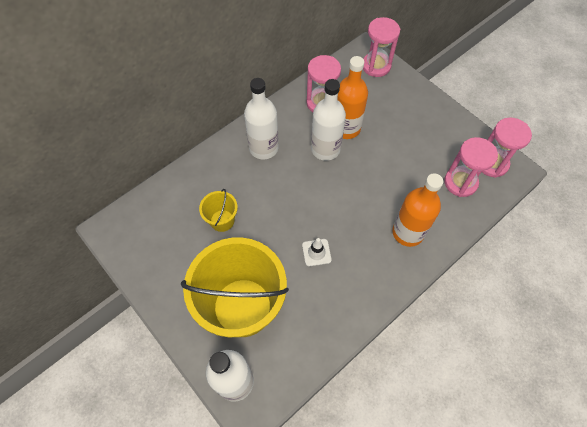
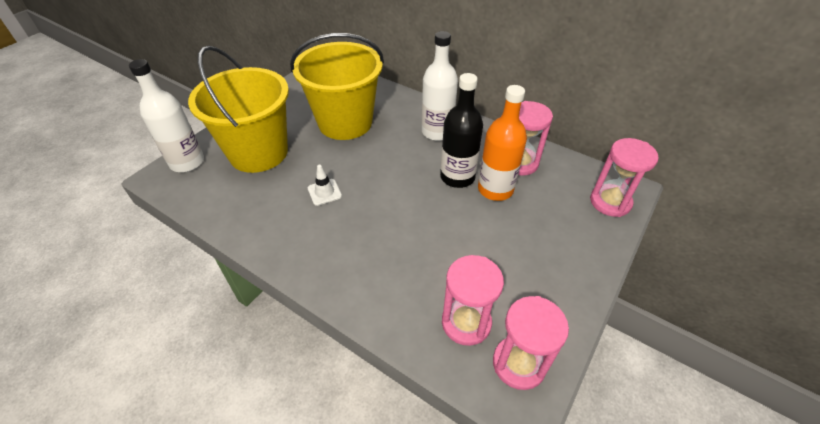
camera: 75 degrees right, 15 degrees down
(222, 220) = (345, 122): yellow bucket -> yellow bucket, size x2.28
(325, 149) = (457, 177): white bottle -> black bottle
(408, 232) = (368, 270): orange bottle -> none

